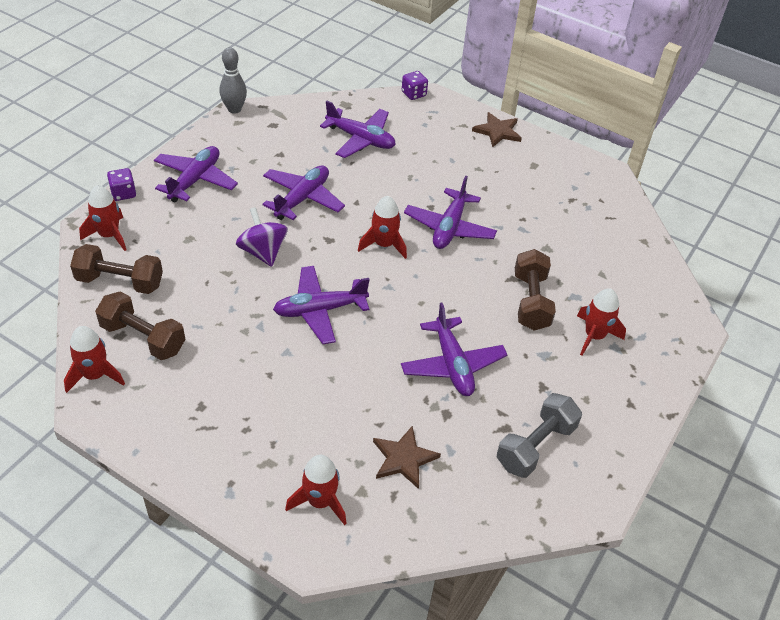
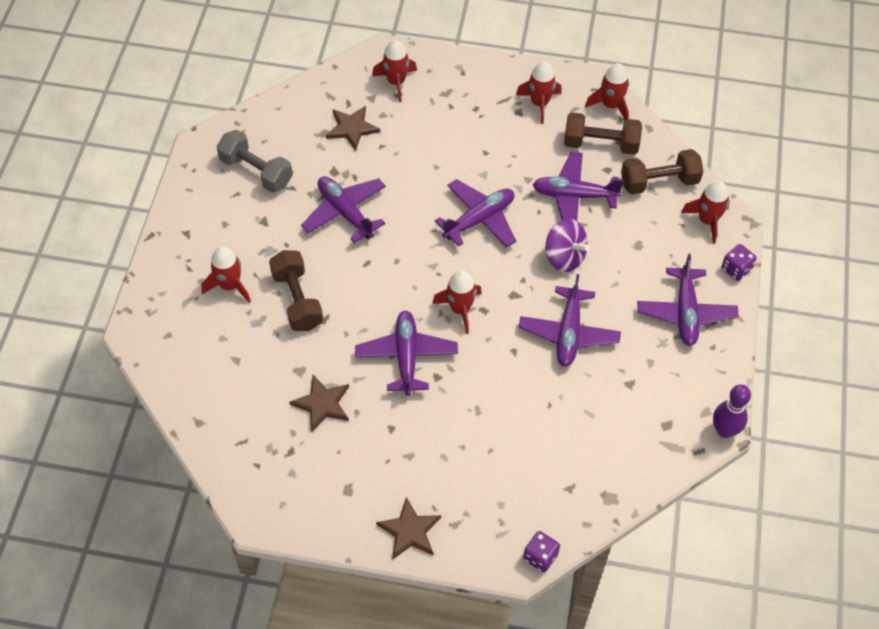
camera: 160 degrees right, 10 degrees up
(170, 407) = (539, 103): none -> red rocket
(234, 109) = (724, 430): grey bowling pin -> purple bowling pin
(360, 139) = (559, 445): purple plane -> purple plane (574, 196)
(535, 220) = (322, 404): none -> brown star
(535, 446) = (256, 171): grey dumbbell -> grey dumbbell turned 75 degrees counterclockwise

